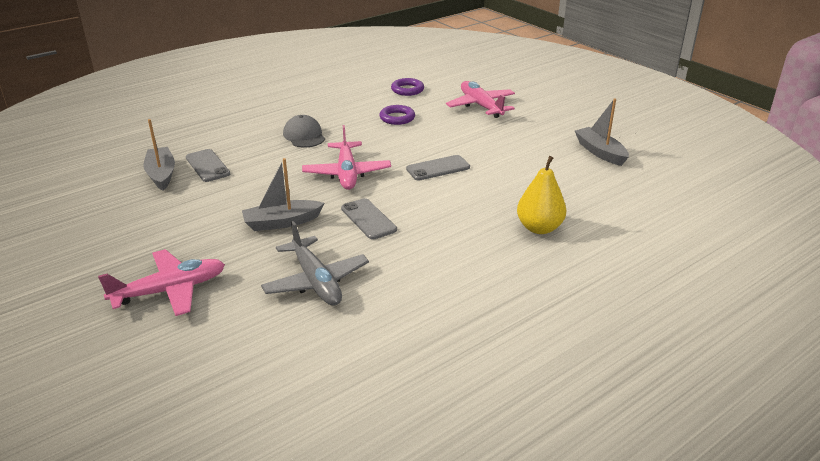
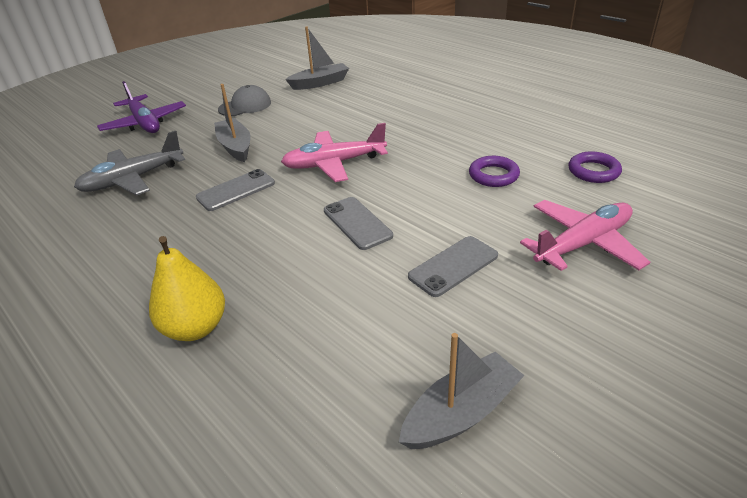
camera: 85 degrees right, 5 degrees up
(170, 290) = (145, 123): pink plane -> purple plane
(207, 166) = (338, 96): grey phone -> grey phone (453, 266)
(304, 136) = (416, 126): grey cap -> grey cap (245, 106)

